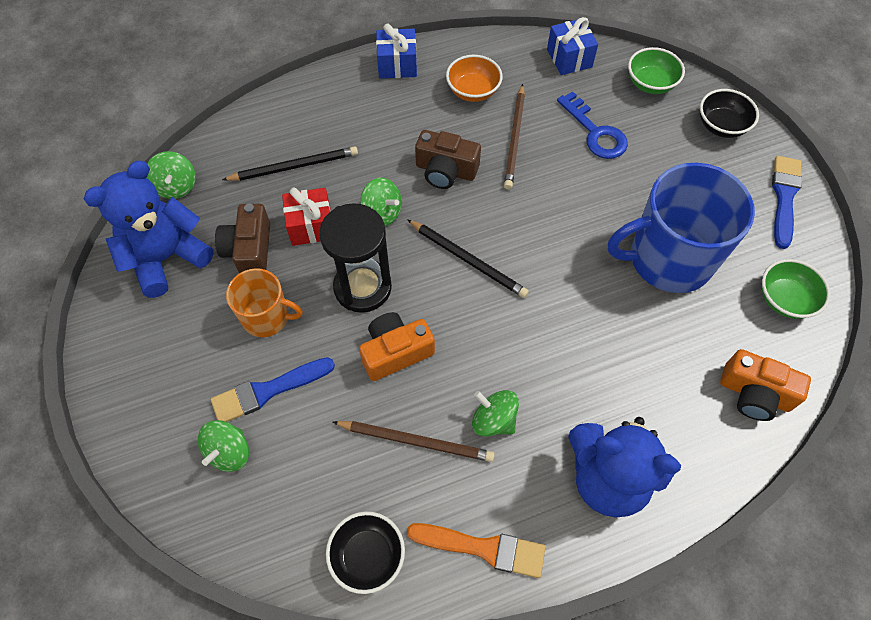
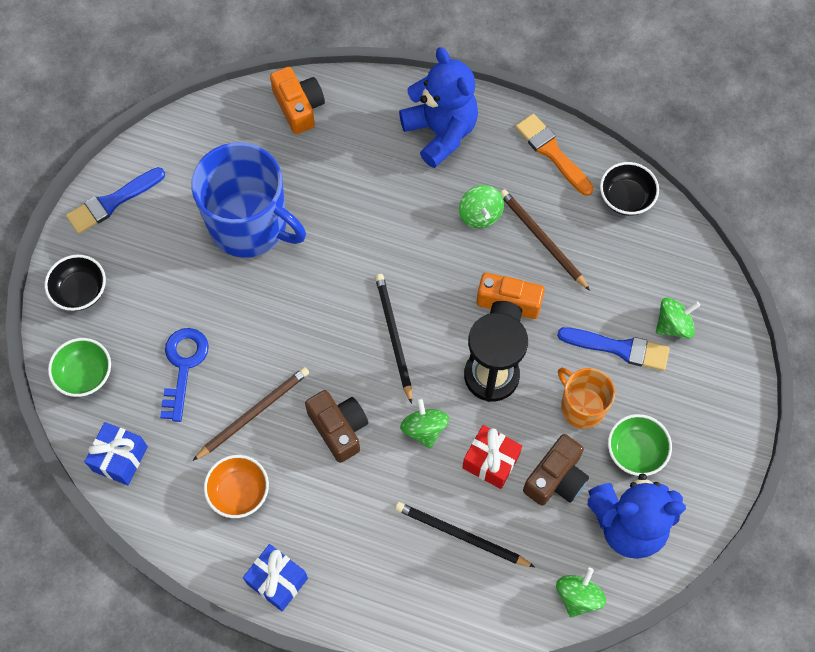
camera: 140 degrees left, 5 degrees up
(784, 299) = (207, 141): green bowl -> green bowl (635, 451)

